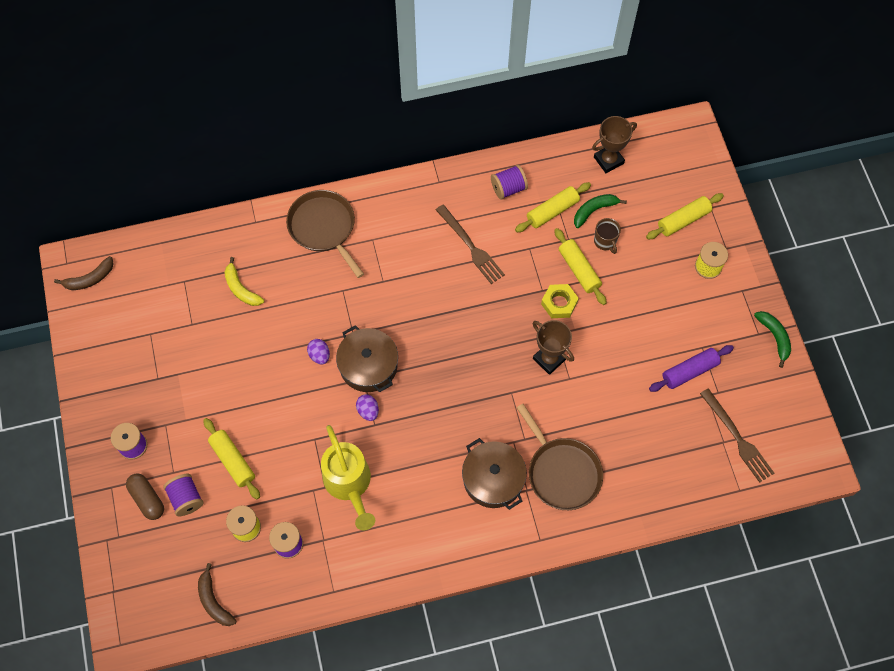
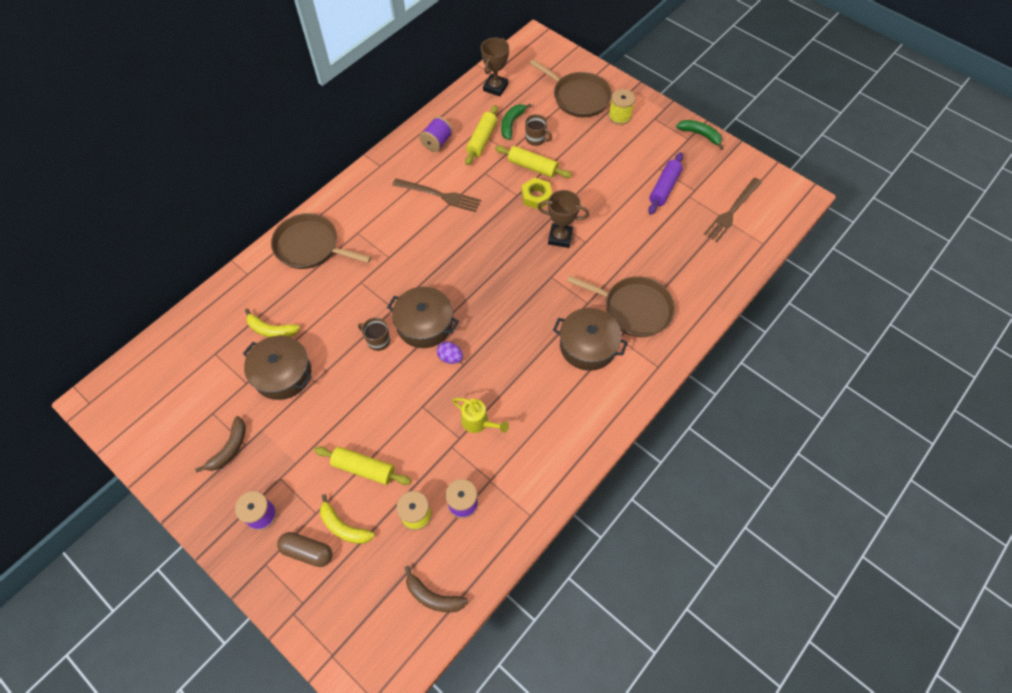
camera: 35 degrees left, 5 degrees down
(90, 279) = (122, 402): brown banana -> brown banana (229, 448)
(186, 498) = (344, 527): purple spool -> yellow banana
(224, 335) = (282, 374): none -> brown pot
(319, 355) = (378, 340): purple egg -> brown mug
(349, 484) = (478, 422): yellow watering can -> yellow watering can, size x0.56
(683, 220) = (578, 97): yellow rolling pin -> brown pan
(737, 437) = (732, 211): brown fork -> brown fork turned 105 degrees clockwise

